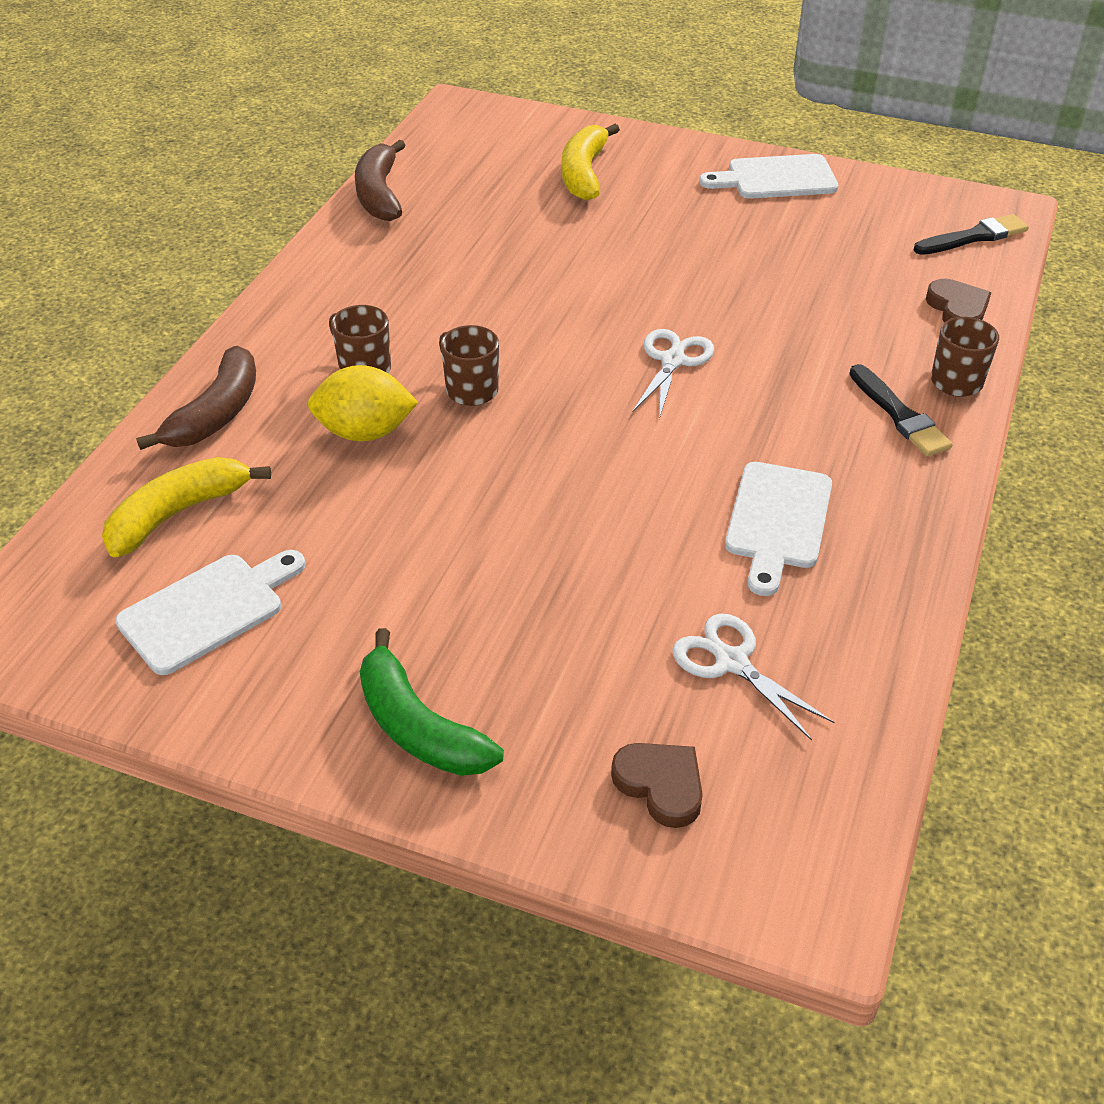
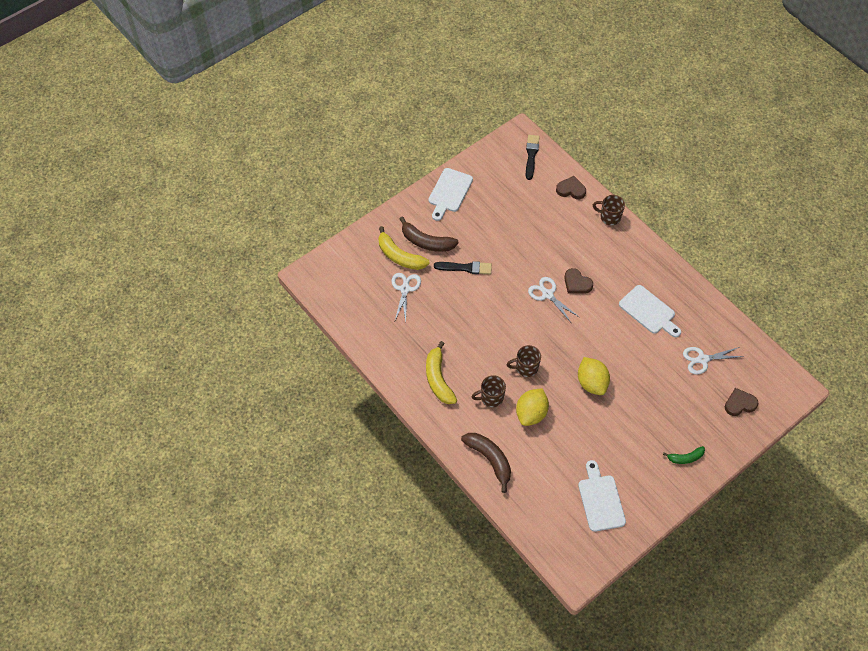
camera: 60 degrees left, 15 degrees up
(178, 514) = (543, 493): yellow banana -> yellow banana (438, 379)
(379, 194) = (364, 339): brown banana -> brown banana (426, 242)
(419, 726) = (685, 457): green banana -> green banana, size x0.59
(508, 494) = (591, 383): none -> yellow lemon
(521, 199) = (405, 289): none -> white scissors
(739, 390) = (577, 283): none -> brown heart
(899, 415) = (617, 245): black brush -> black brush (465, 268)

